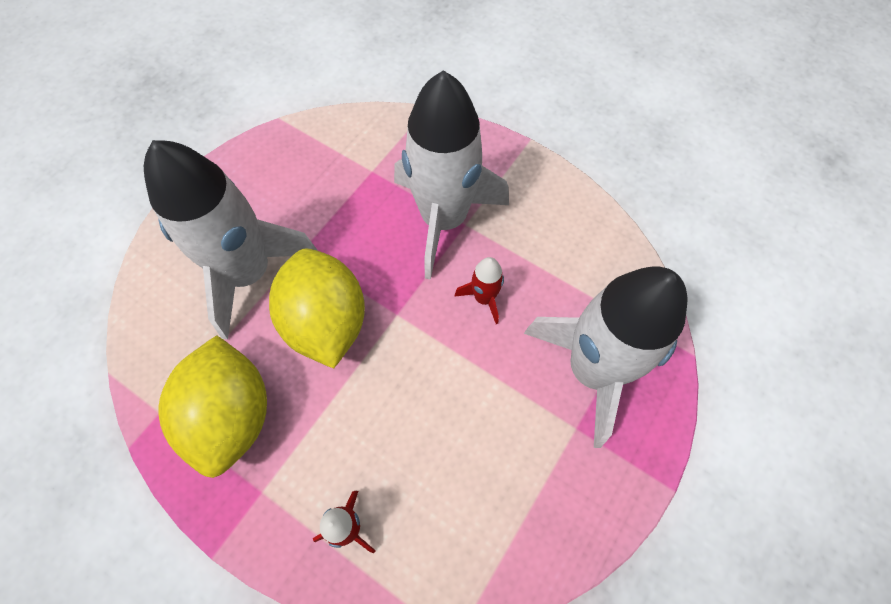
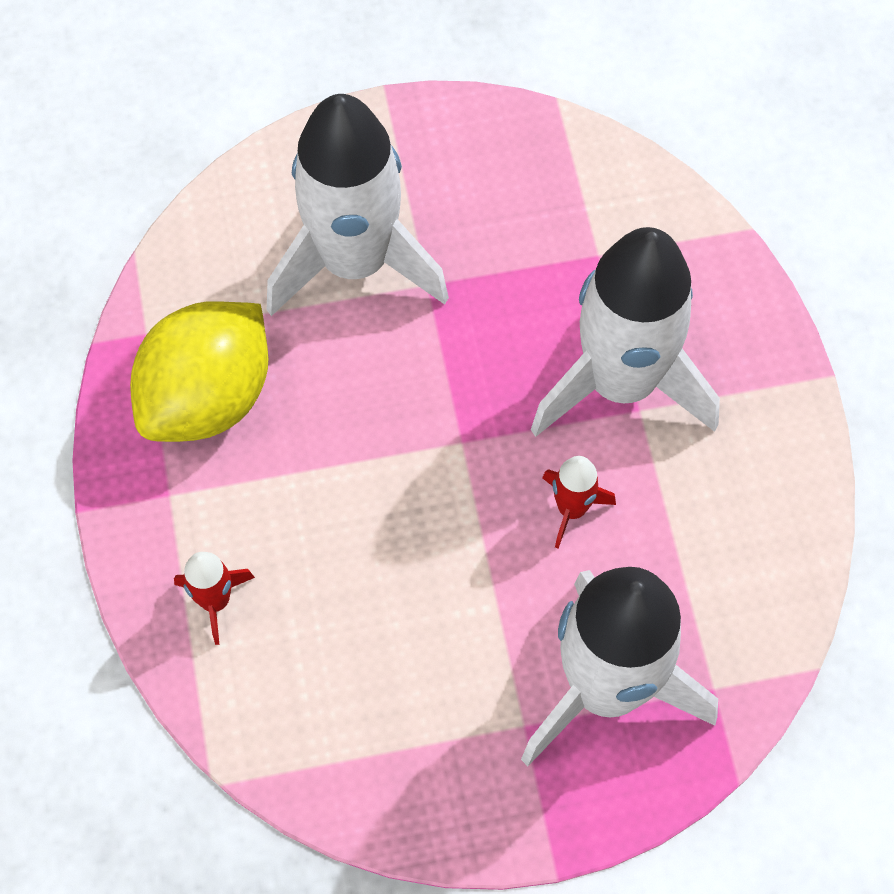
camera: 45 degrees right, 0 degrees up
(326, 322) = (382, 385): yellow lemon -> none

